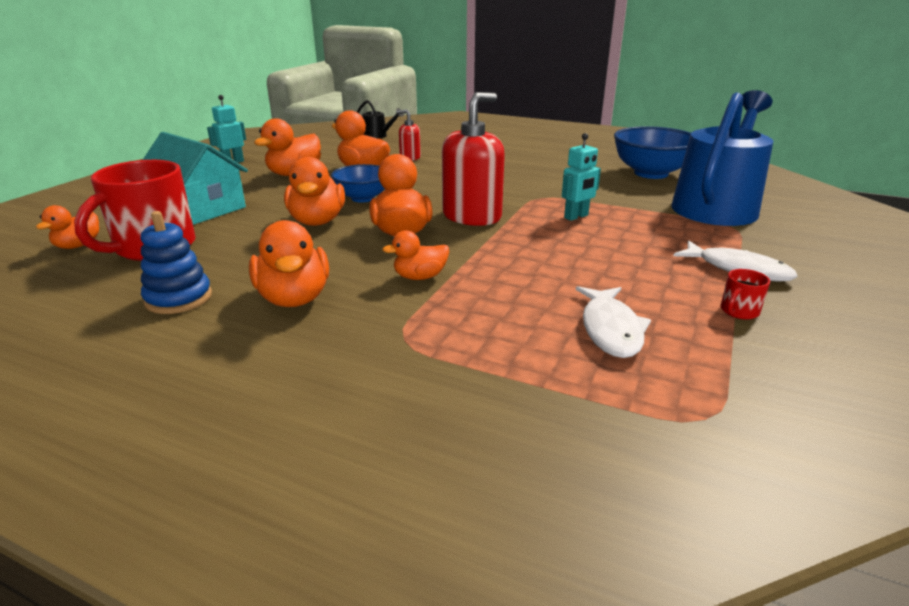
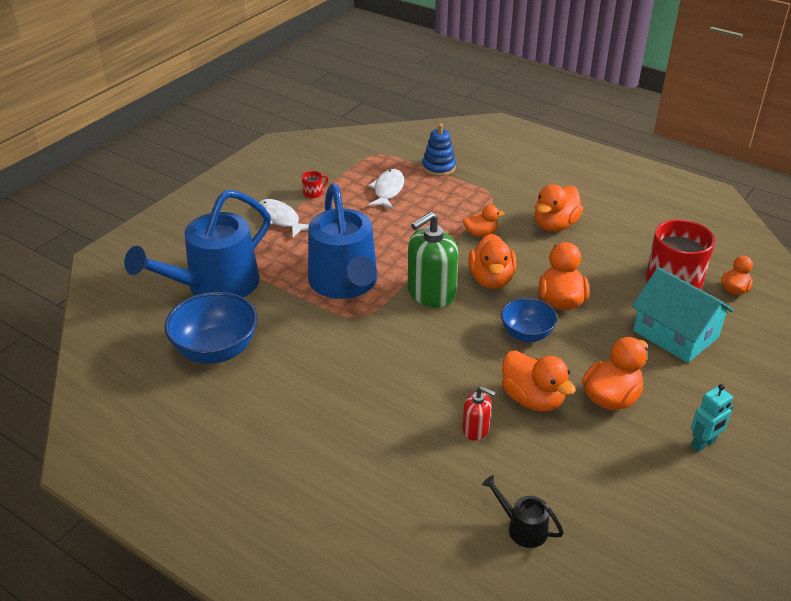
camera: 170 degrees left, 10 degrees up
(178, 298) = (623, 232): blue stacking toy -> blue stacking toy (438, 167)
(294, 298) = (555, 225): orange duck -> orange duck turned 135 degrees counterclockwise
(472, 216) = (431, 293): red soap dispenser -> green soap dispenser
(576, 217) = (345, 283): turquoise robot -> blue watering can

